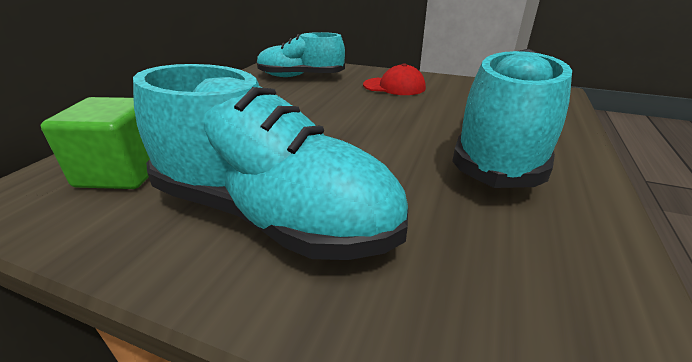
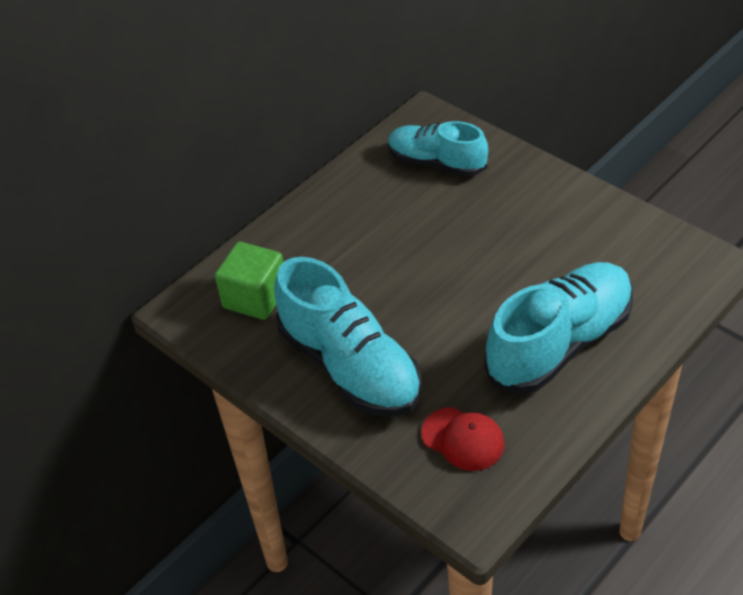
camera: 25 degrees right, 15 degrees up
(394, 86) = (533, 210): red cap -> red cap (463, 439)

